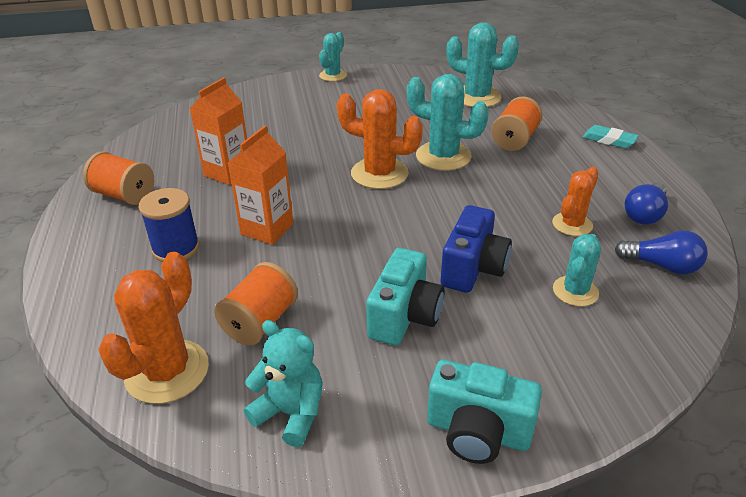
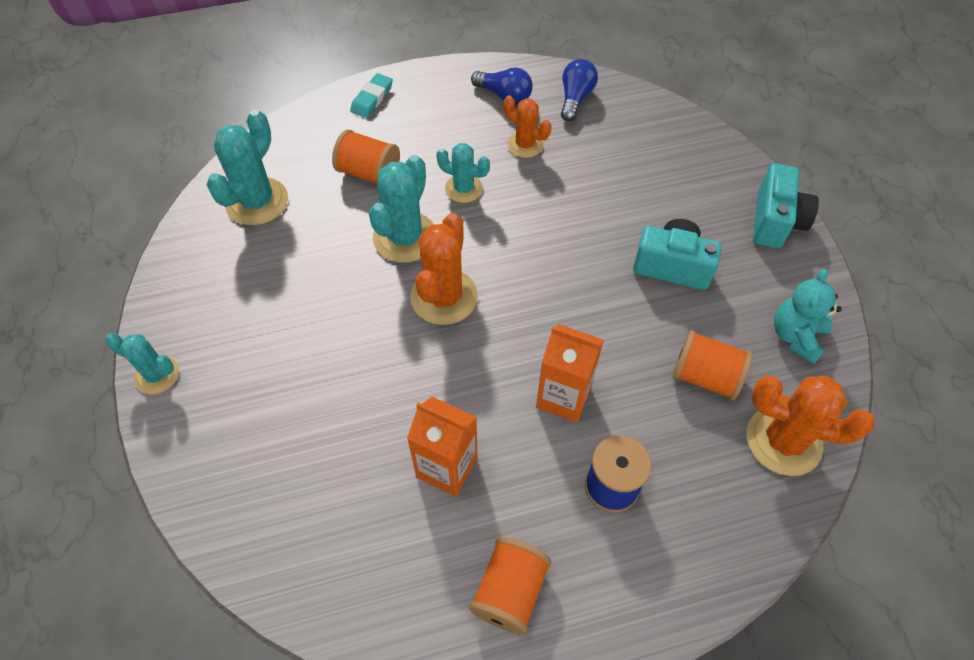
camera: 95 degrees left, 20 degrees up
(473, 268) = (600, 218): blue camera -> none
(575, 291) = (617, 154): turquoise cactus -> turquoise cactus (463, 188)

